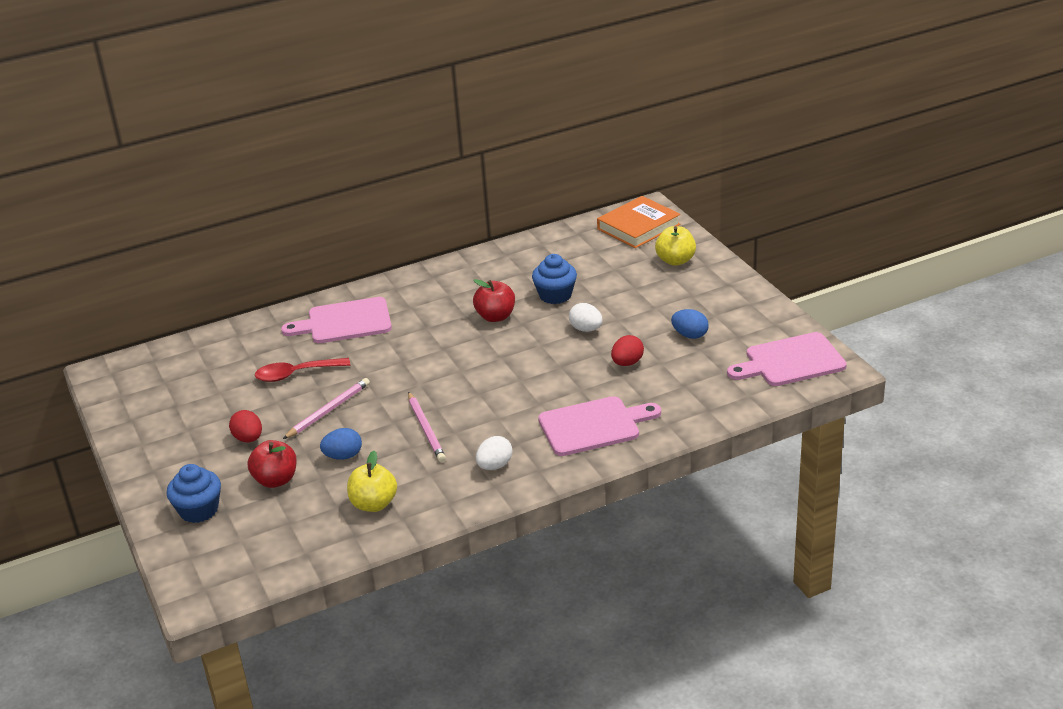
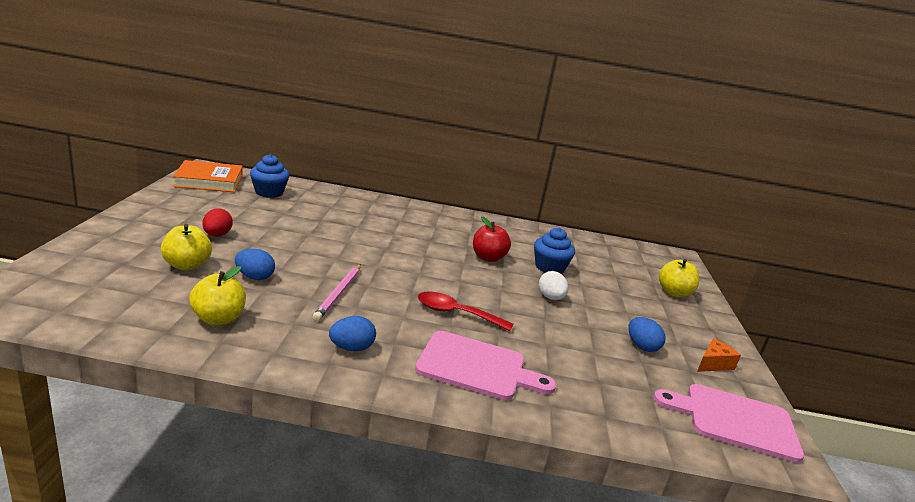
camera: 25 degrees right, 10 degrees down
(199, 510) = (109, 253): blue cupcake -> blue cupcake (269, 192)
(276, 480) = (187, 265): red apple -> yellow apple
(296, 374) = (307, 221): red spoon -> red spoon (456, 313)
(328, 410) = (292, 248): pink pencil -> none
(345, 322) = (381, 213): pink cutting board -> none
(495, 466) = (351, 348): white egg -> blue egg
(627, 363) = (561, 337): red egg -> none
(638, 227) = (660, 261): orange book -> orange book (209, 181)
(750, 320) = (713, 364): none -> orange cheese

